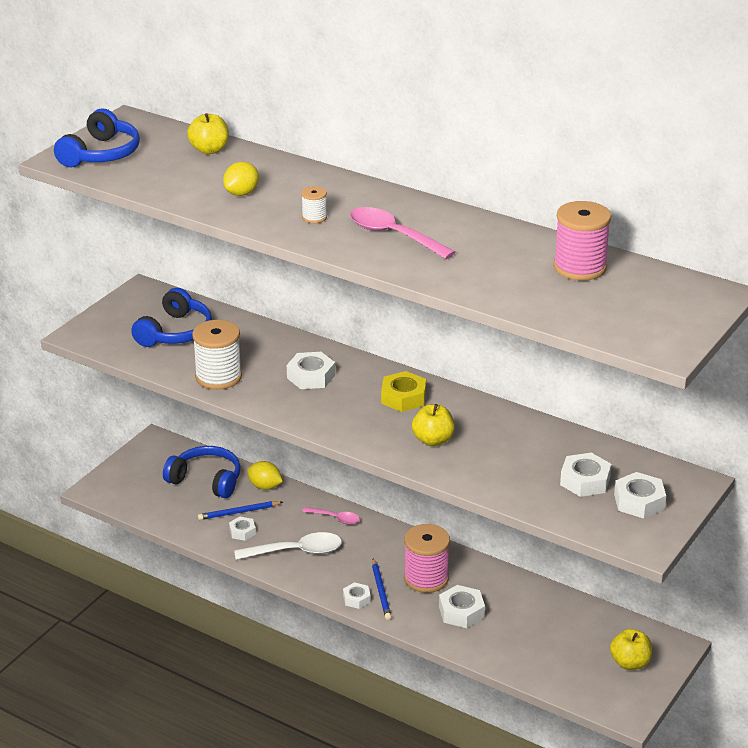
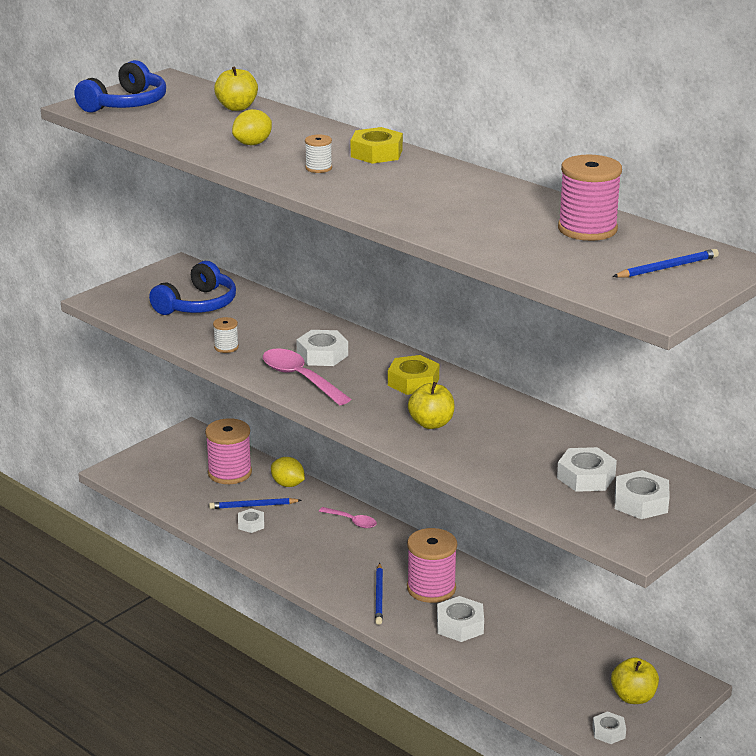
camera: 10 degrees right, 5 degrees down
(206, 480) = (229, 473): blue headphones -> pink spool
(218, 377) = (226, 347): white spool -> white spool, size x0.49
(296, 551) = (301, 548): white spoon -> none
(356, 599) = (351, 600): white nut -> white nut (608, 732)
(361, 195) = (376, 153): none -> yellow nut
(393, 235) = (395, 188): pink spoon -> pink spoon (300, 378)
(662, 304) = (667, 268): none -> blue pencil

